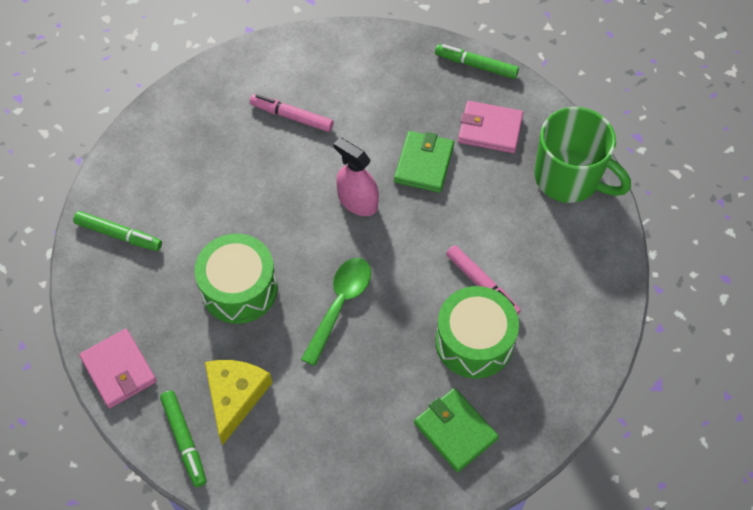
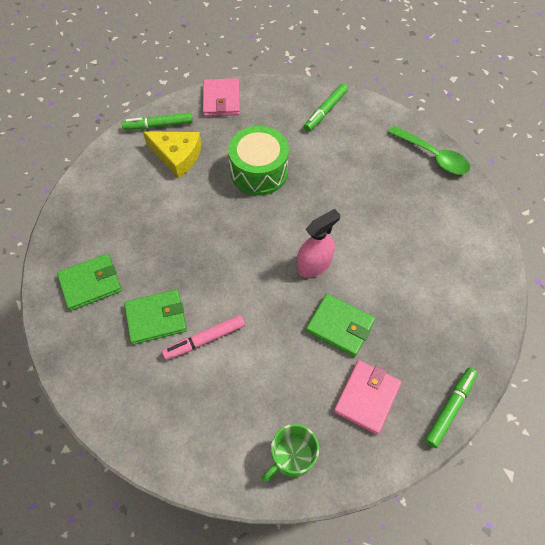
camera: 105 degrees right, 0 degrees up
(119, 370) = (221, 100): pink wallet -> pink wallet turned 75 degrees counterclockwise
(292, 116) = (412, 234): pink marker -> none
(340, 304) = (223, 231): green spoon -> green spoon (433, 156)
(474, 341) = (156, 318): green drum -> green wallet
(569, 178) = (292, 457): green mug -> green mug, size x0.60

